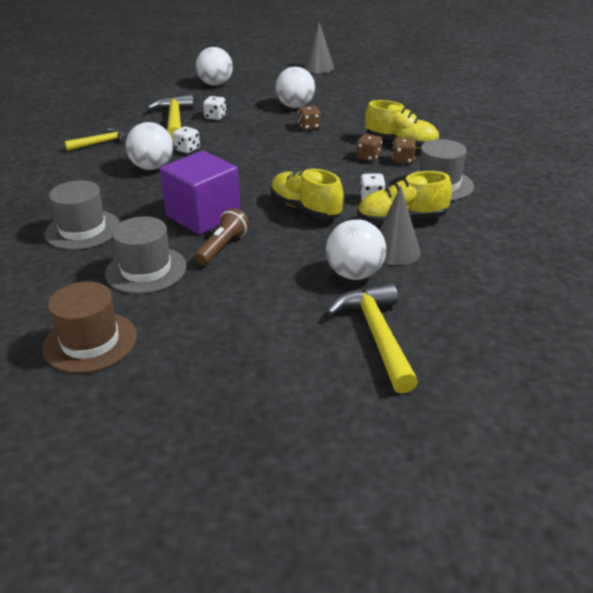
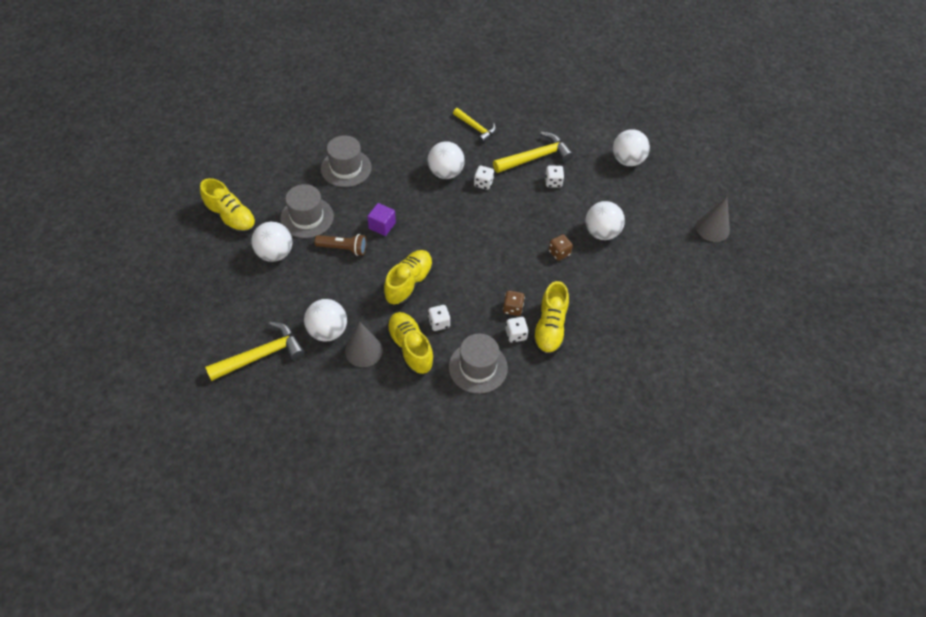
camera: 70 degrees right, 20 degrees up
(90, 342) = (231, 218): brown hat -> yellow shoe
(194, 305) = (275, 253): none -> white ball
(203, 216) = (382, 225): purple cube -> purple cube, size x0.50
(403, 160) = (516, 334): brown dice -> white dice

